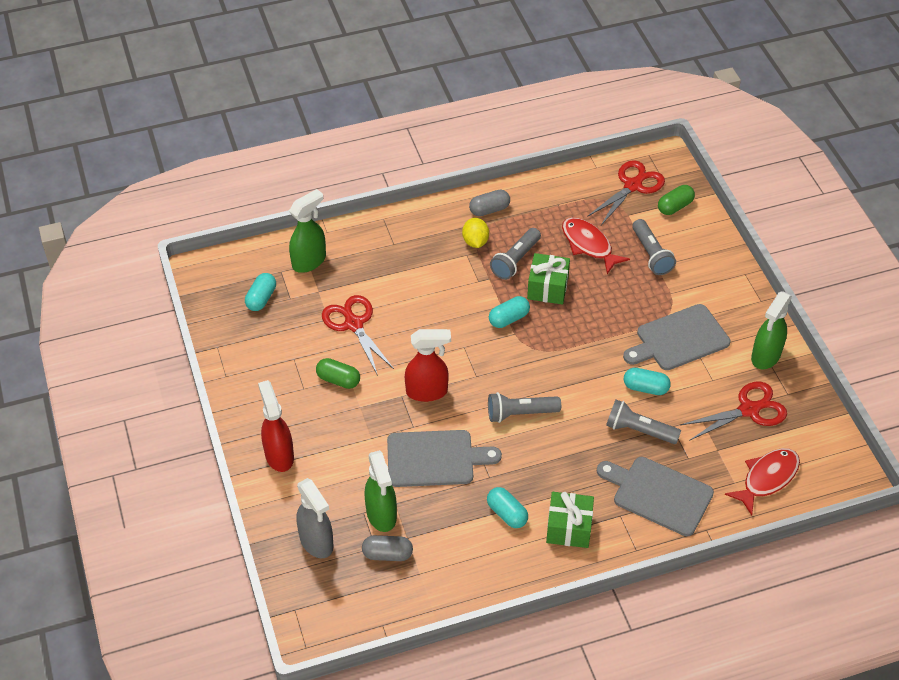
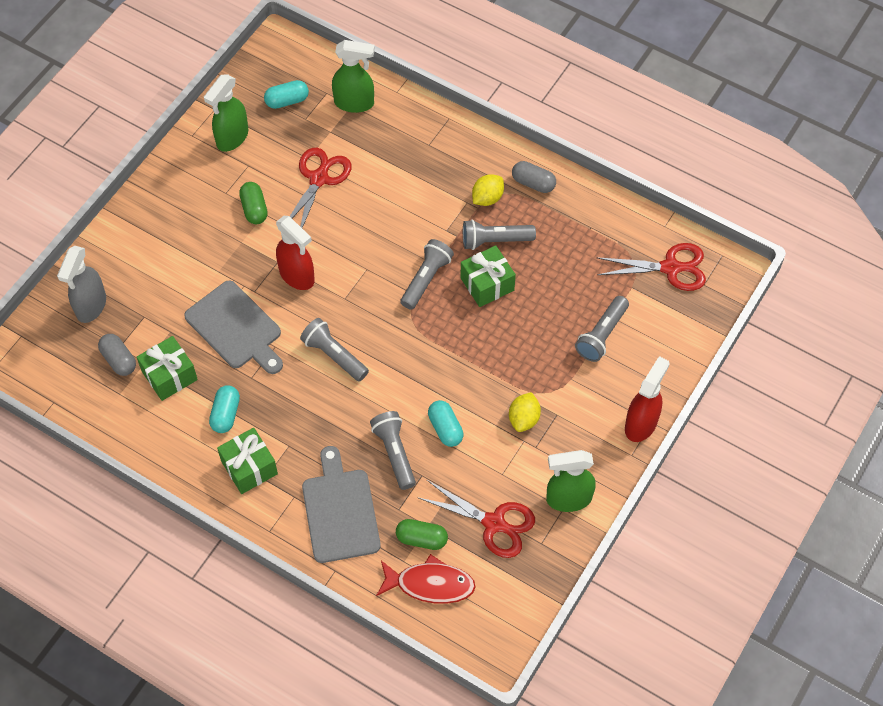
camera: 50 degrees right, 10 degrees up
(279, 455) = (149, 224): red spray bottle -> red spray bottle (641, 424)
(381, 515) = (151, 330): green spray bottle -> green spray bottle (232, 138)
(436, 529) = (169, 375): none -> green gift
(508, 318) = (426, 279): turquoise capsule -> grey flashlight
(588, 245) = (566, 281): red fish -> none
(675, 207) = (678, 316): green capsule -> green capsule (421, 539)
(679, 339) = (524, 419): grey cutting board -> yellow lemon

